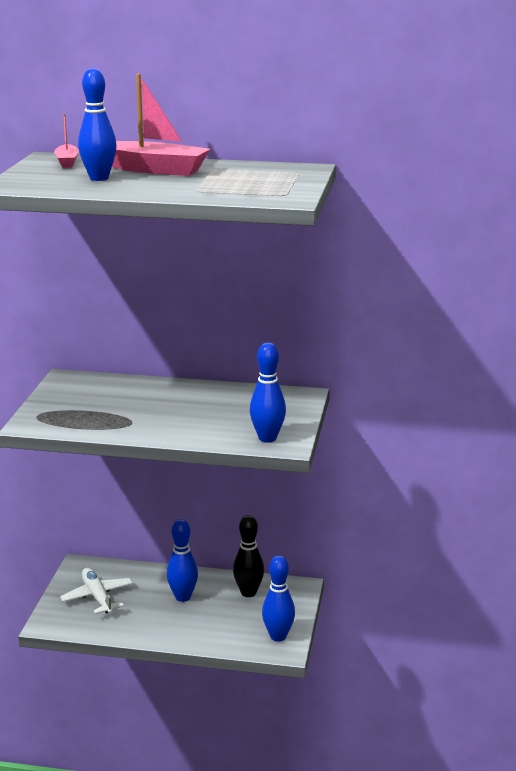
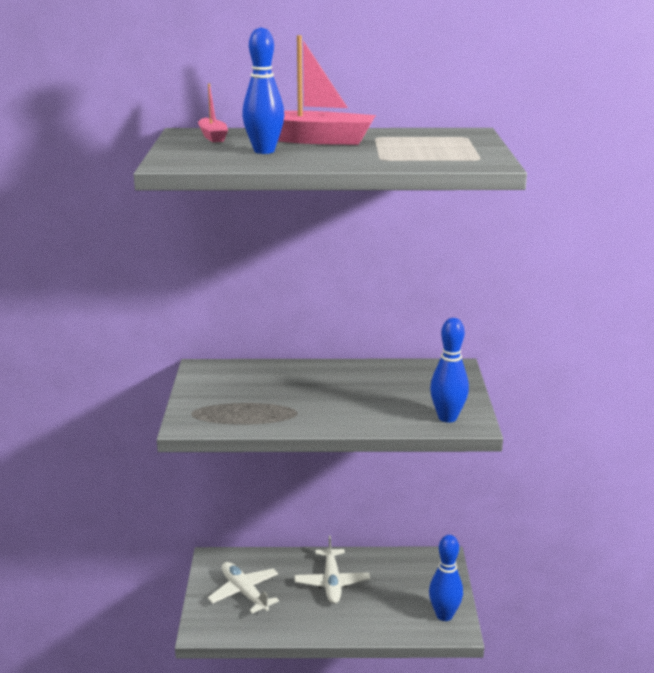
camera: 10 degrees left, 0 degrees up
(183, 597) = (332, 582): blue bowling pin -> white plane
(248, 593) = (396, 570): black bowling pin -> none

